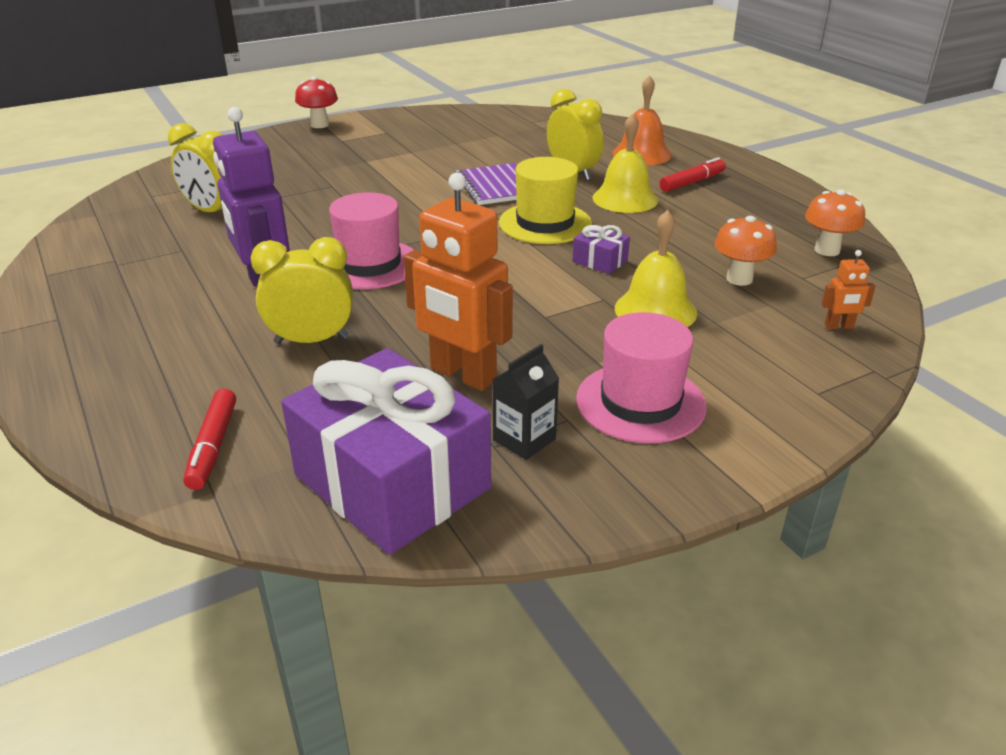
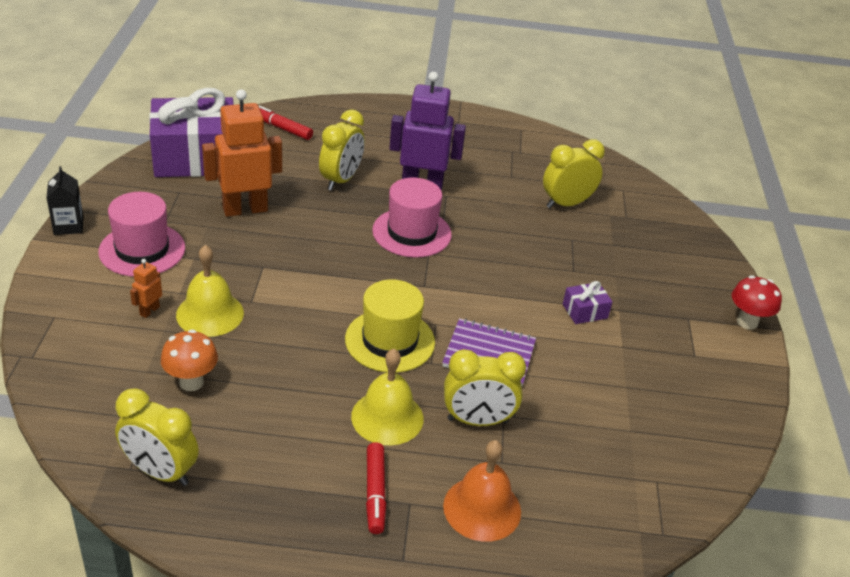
camera: 120 degrees right, 5 degrees up
(524, 439) = (170, 201): black carton -> black carton (68, 226)
(600, 261) = (299, 331): purple gift -> purple gift (585, 311)
(827, 250) = (160, 472): orange mushroom -> yellow clock
(839, 326) = (82, 381): orange robot -> orange robot (149, 311)

